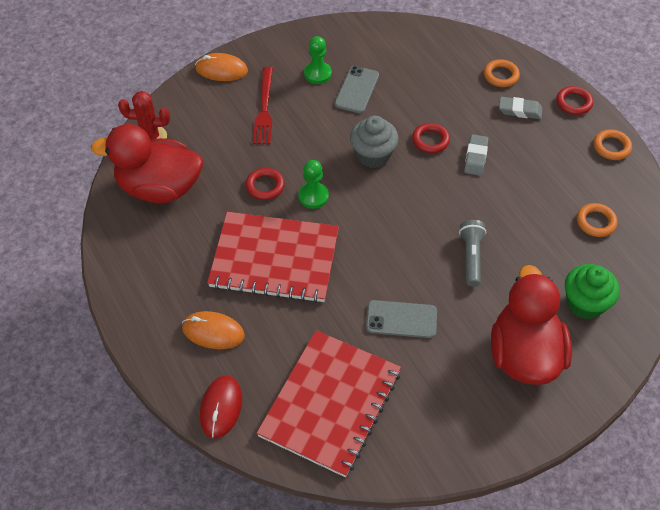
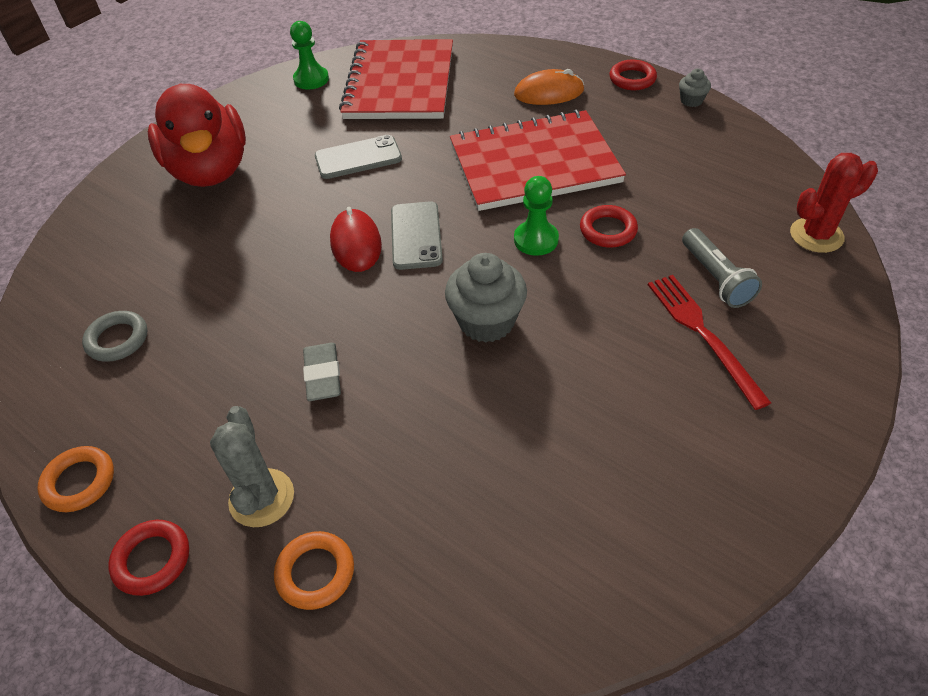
camera: 160 degrees right, 5 degrees down
(115, 274) = (691, 101): none -> grey cupcake
(159, 188) = (736, 185): red duck -> none
(221, 70) = (834, 376): orange mouse -> none
(221, 407) = (498, 54): red mouse -> red mouse (356, 243)
(317, 74) = (670, 433): green pawn -> green pawn (311, 79)
(357, 90) = (579, 426): grey phone -> grey phone (416, 236)
(430, 140) = (407, 378): red ring -> red ring (632, 79)
(471, 257) = (293, 239): grey flashlight -> grey flashlight (715, 278)
(520, 110) = (261, 498): grey eraser -> grey cactus
(585, 303) = (137, 237): green cupcake -> none
(596, 222) = (117, 339): orange ring -> grey ring

